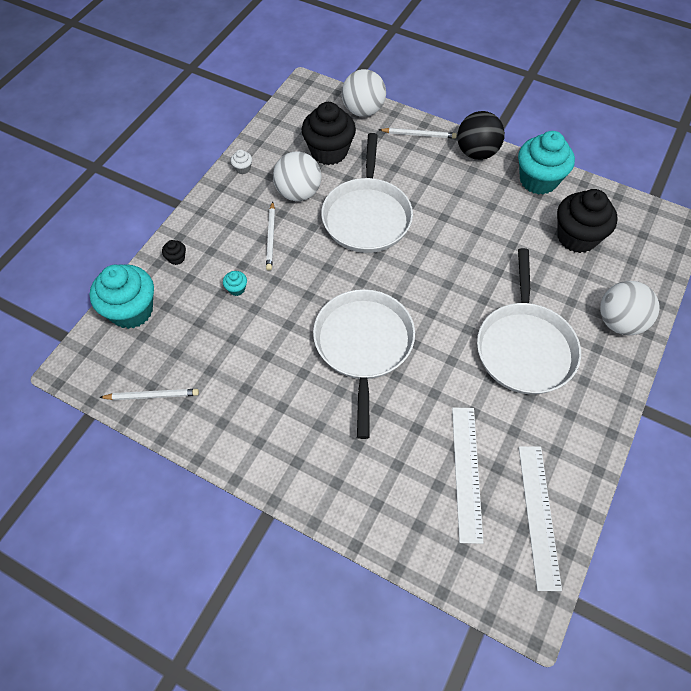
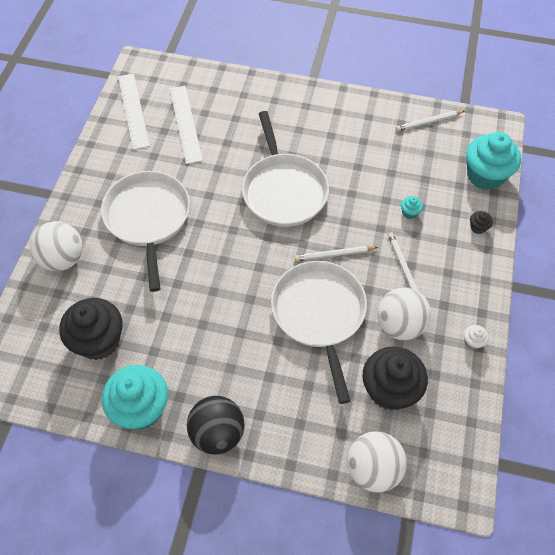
camera: 165 degrees right, 0 degrees up
(418, 135) = (293, 444): white pencil -> white pencil (334, 254)

